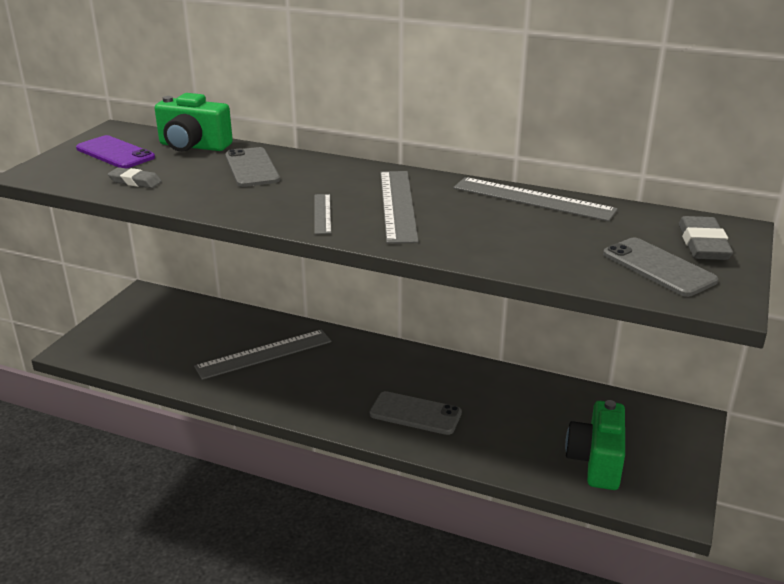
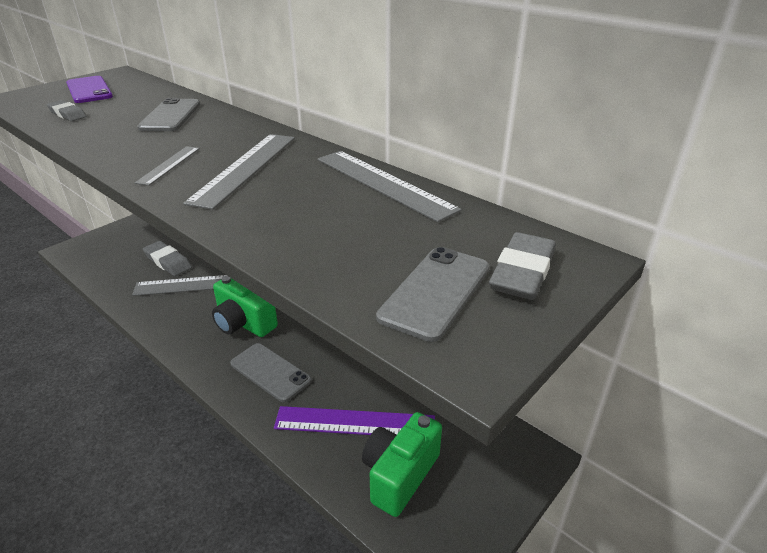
camera: 20 degrees right, 5 degrees up
(193, 146) = (152, 92): green camera -> green camera (244, 323)
(209, 339) = (168, 262): none -> grey eraser
(528, 434) = (355, 422): none -> purple ruler
(658, 267) = (435, 292): grey phone -> grey phone turned 45 degrees clockwise

